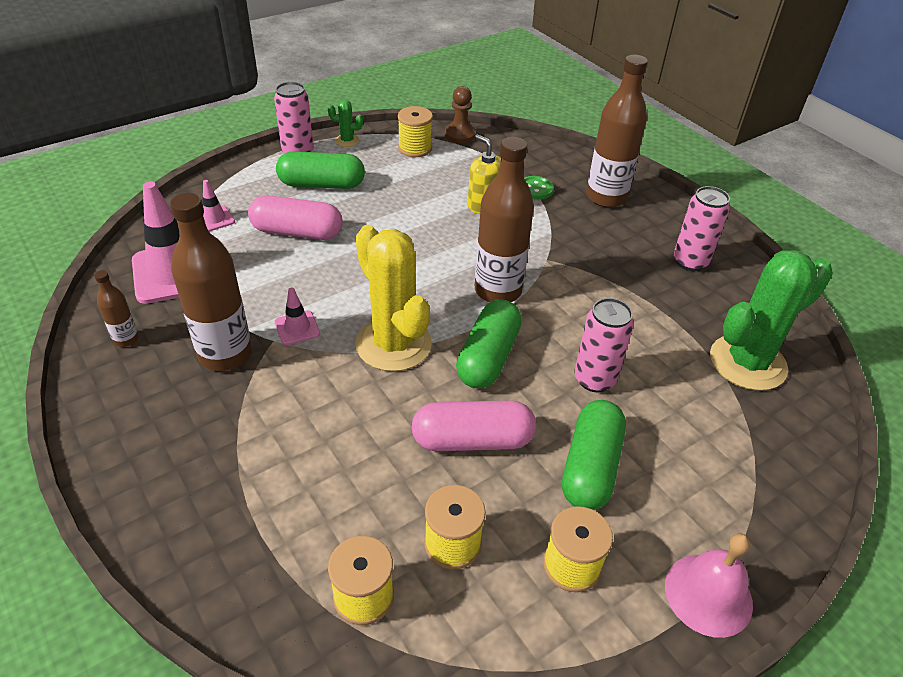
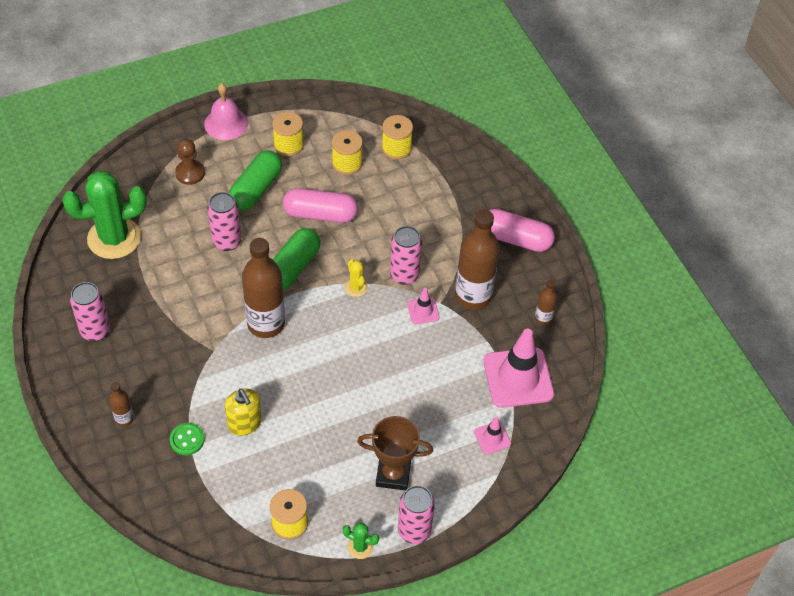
camera: 170 degrees left, 10 degrees up
(297, 232) = (419, 411): pink capsule -> pink capsule (515, 239)
(322, 184) = (393, 474): green capsule -> brown trophy
(327, 369) = (404, 275): none -> pink can
(393, 344) = (356, 287): yellow cactus -> yellow cactus, size x0.43
(460, 135) = (234, 542): brown pawn -> brown pawn (190, 173)
(606, 197) = (124, 419): brown bottle -> brown bottle, size x0.47

